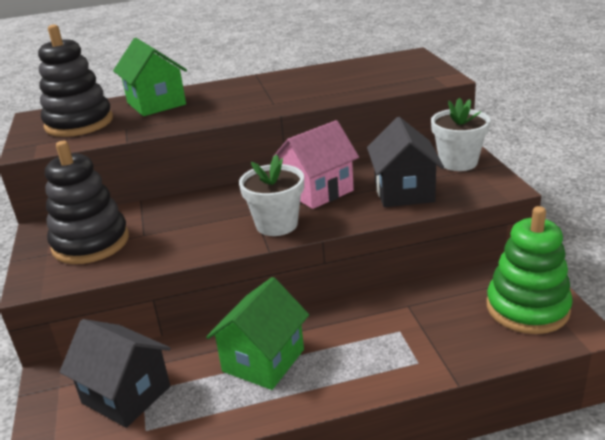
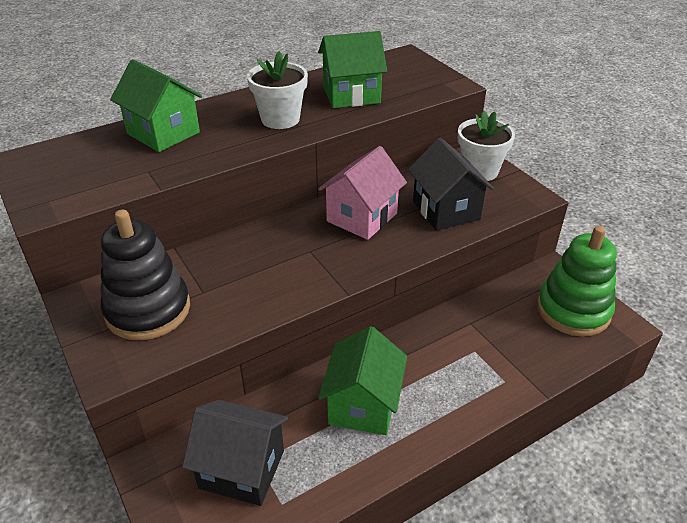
camera: 20 degrees left, 10 degrees up
(79, 123) = (84, 167): black stacking toy -> none
(276, 224) = (341, 262): white flower pot -> white flower pot (280, 119)
(338, 83) = (351, 95): none -> green house

